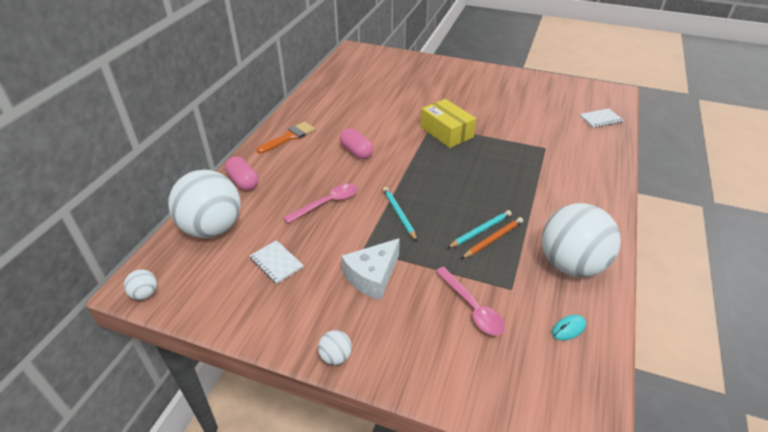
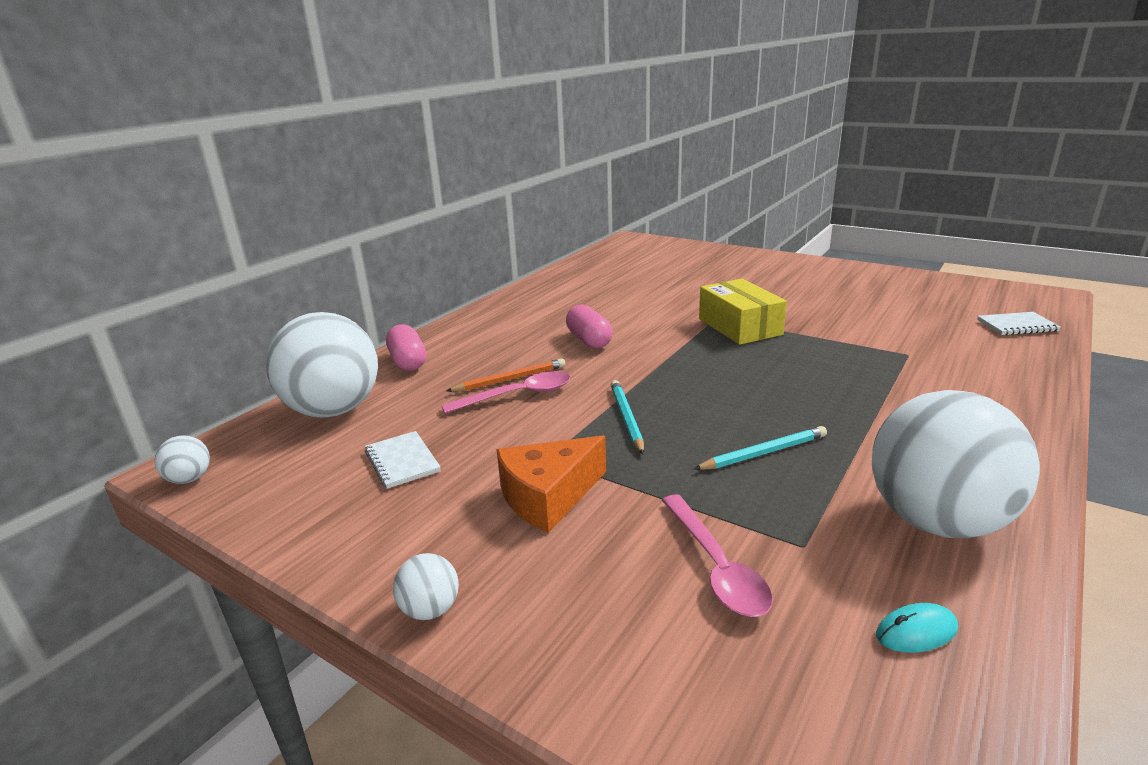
camera: 15 degrees right, 15 degrees down
(289, 137) = (498, 319): orange brush -> none
(372, 276) = (548, 497): white cheese -> orange cheese
(493, 239) = (784, 467): orange pencil -> orange pencil (510, 379)

